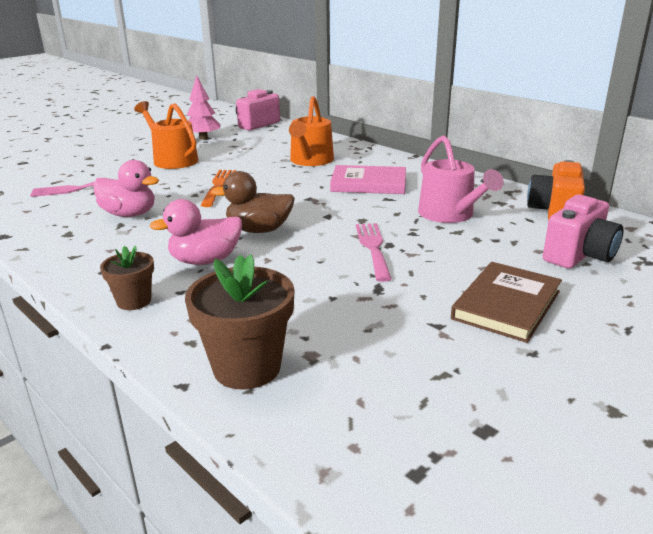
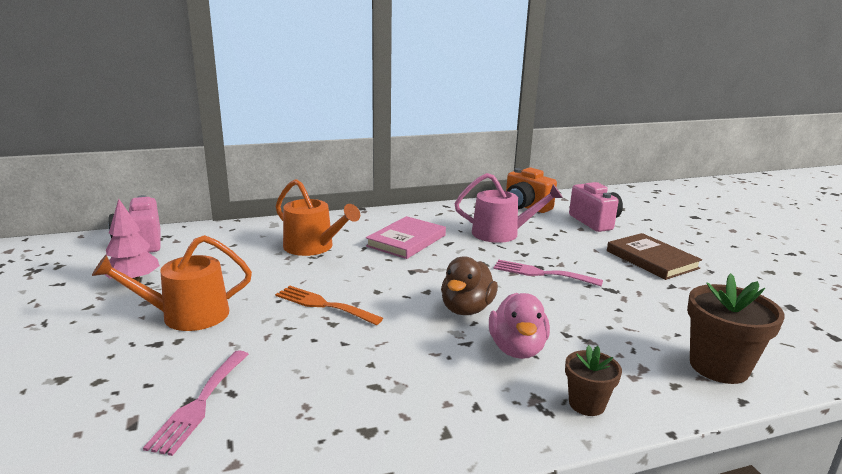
camera: 65 degrees left, 5 degrees down
(129, 214) = (348, 375): pink duck -> none

